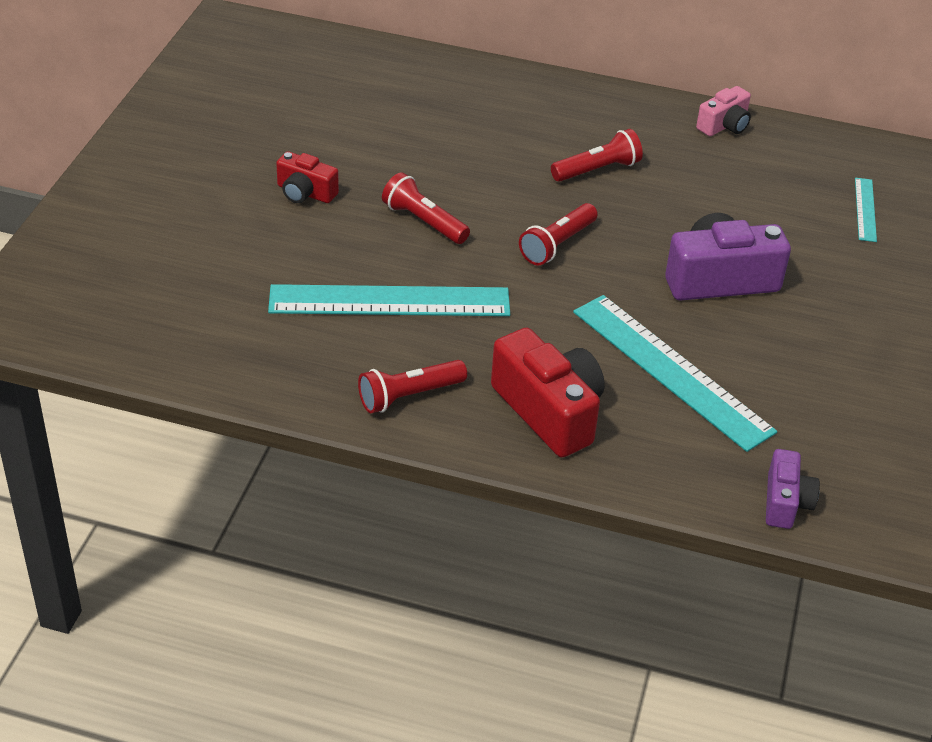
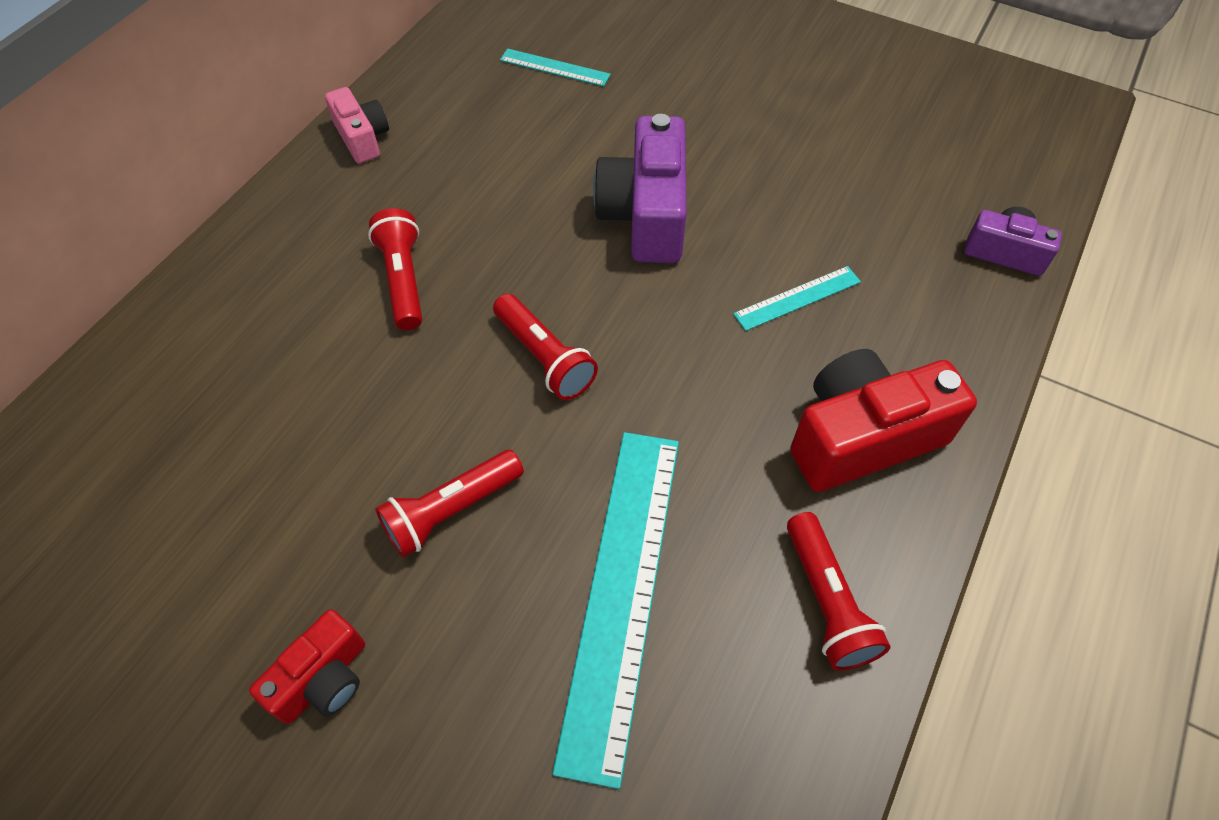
camera: 75 degrees left, 15 degrees up
(671, 371) = (797, 298): turquoise ruler -> turquoise ruler, size x0.46

